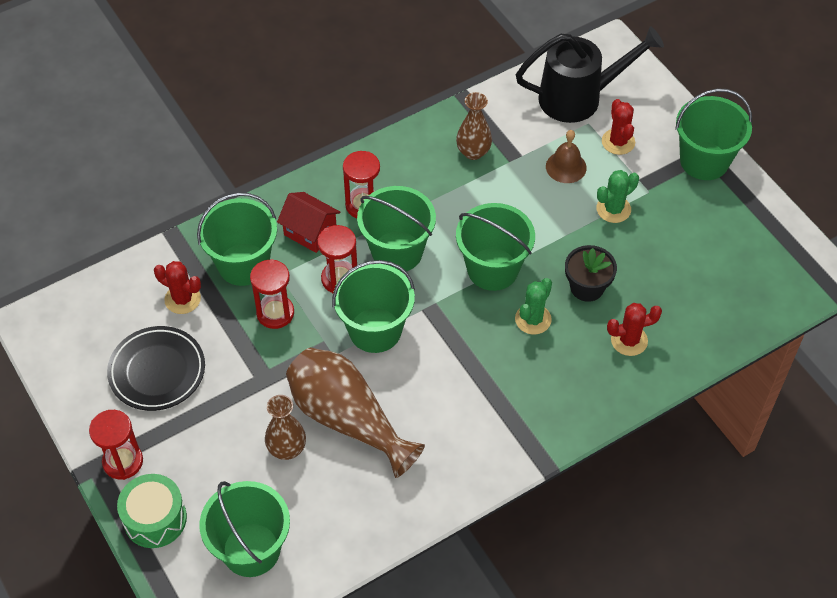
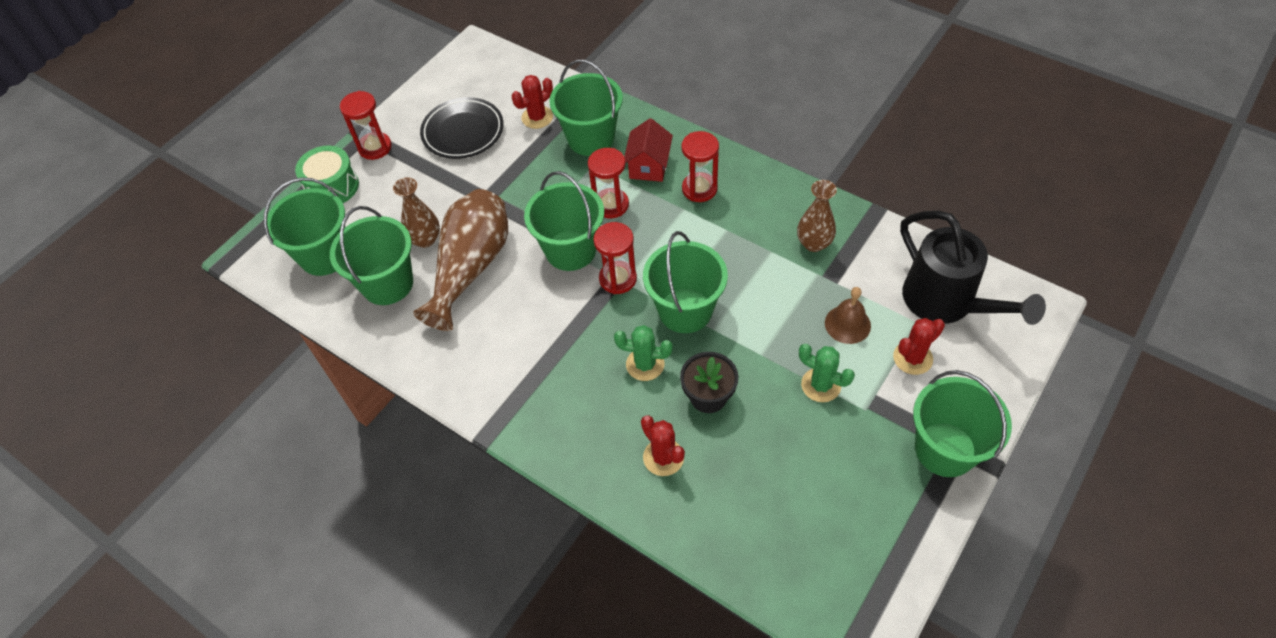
camera: 70 degrees right, 0 degrees up
(182, 299) = (537, 117): red cactus -> red cactus turned 45 degrees clockwise
(275, 313) = (553, 178): red hourglass -> red hourglass (618, 279)
(397, 252) = (663, 232): green bucket -> green bucket (387, 283)

